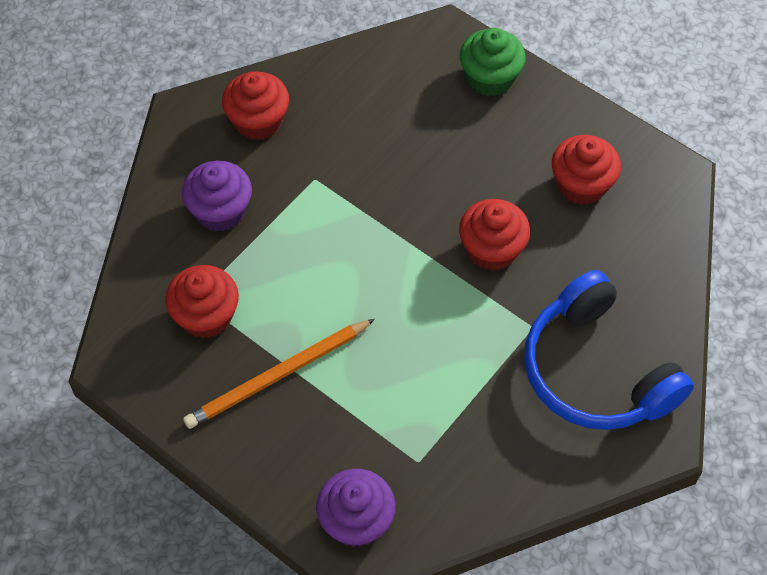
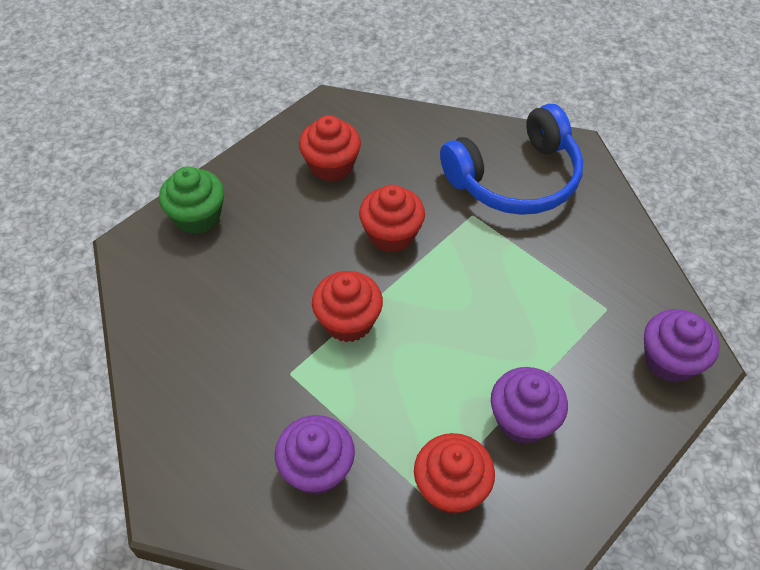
camera: 85 degrees left, 5 degrees down
(258, 121) = (202, 425): red cupcake -> red cupcake (348, 321)
(277, 376) = (523, 419): orange pencil -> purple cupcake

